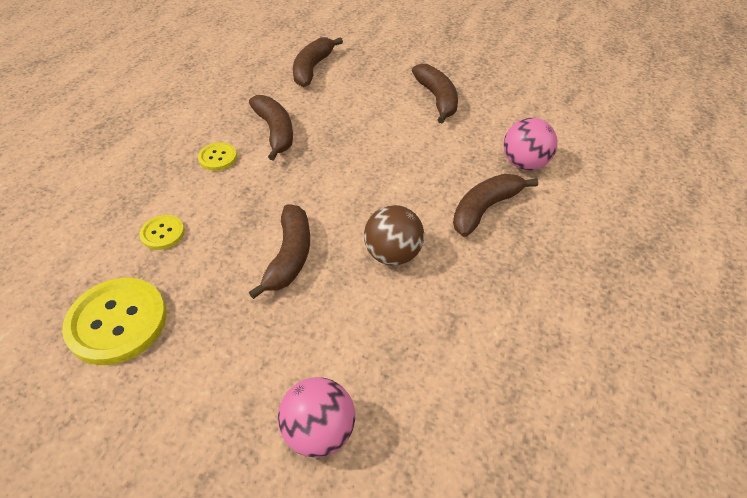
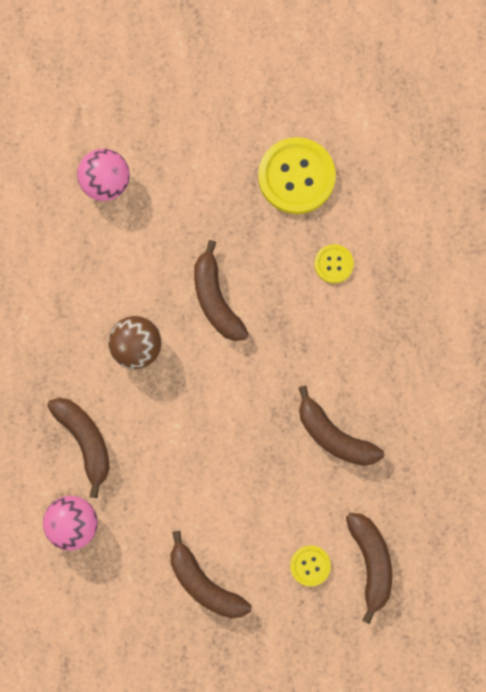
camera: 150 degrees right, 30 degrees up
(218, 157) = (360, 370): yellow button -> yellow button (310, 566)
(485, 209) = (85, 441): brown banana -> brown banana turned 45 degrees counterclockwise

